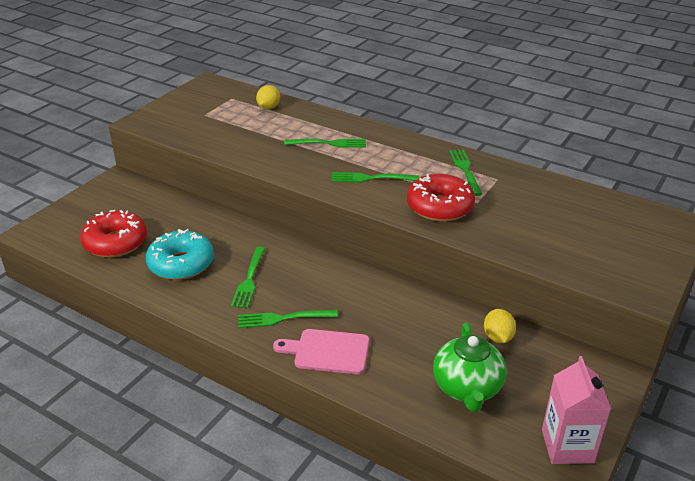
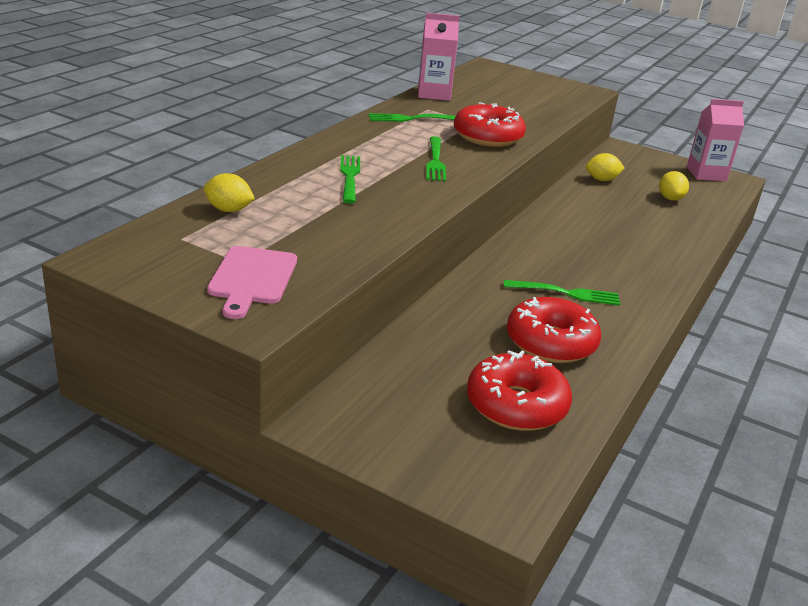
camera: 95 degrees left, 5 degrees down
(181, 264) = (550, 342): turquoise donut -> red donut
(283, 318) = (624, 274): green fork -> none
(328, 351) = (661, 253): pink cutting board -> pink cutting board (252, 278)
(467, 388) = (670, 198): green teapot -> yellow lemon
(544, 183) = (434, 94): none -> pink carton

